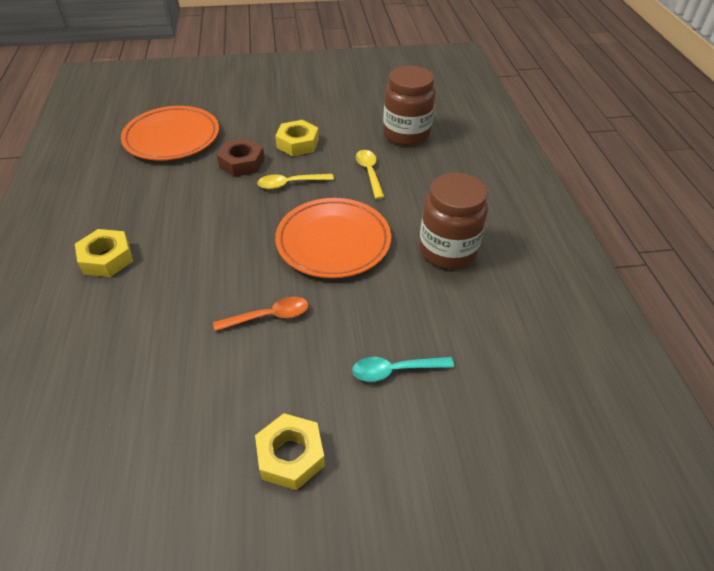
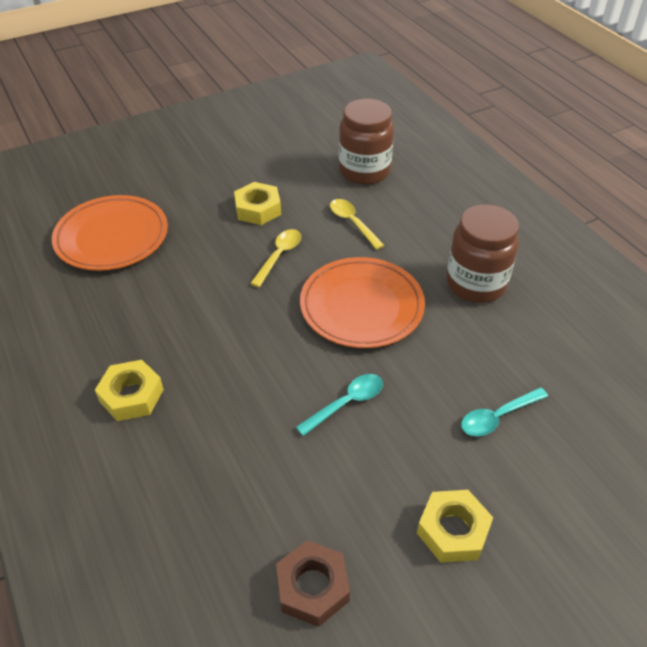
camera: 20 degrees left, 0 degrees up
(242, 163) = (211, 247): brown nut -> brown nut (312, 587)
(268, 316) = (346, 403): orange spoon -> turquoise spoon
(290, 184) = (279, 256): yellow spoon -> yellow spoon turned 150 degrees clockwise

